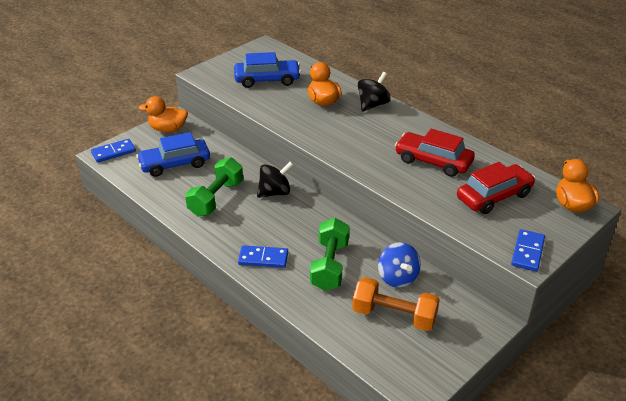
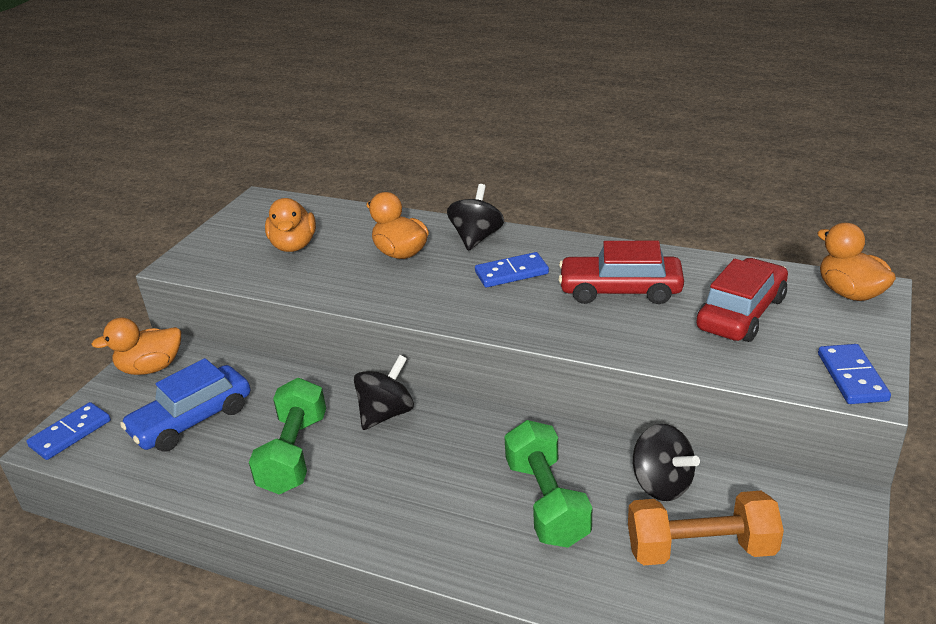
camera: 20 degrees left, 5 degrees down
(263, 258) = (432, 528): blue domino -> blue domino (511, 273)
(267, 80) = (294, 246): blue car -> orange duck
(397, 278) = (661, 484): blue spinning top -> black spinning top

